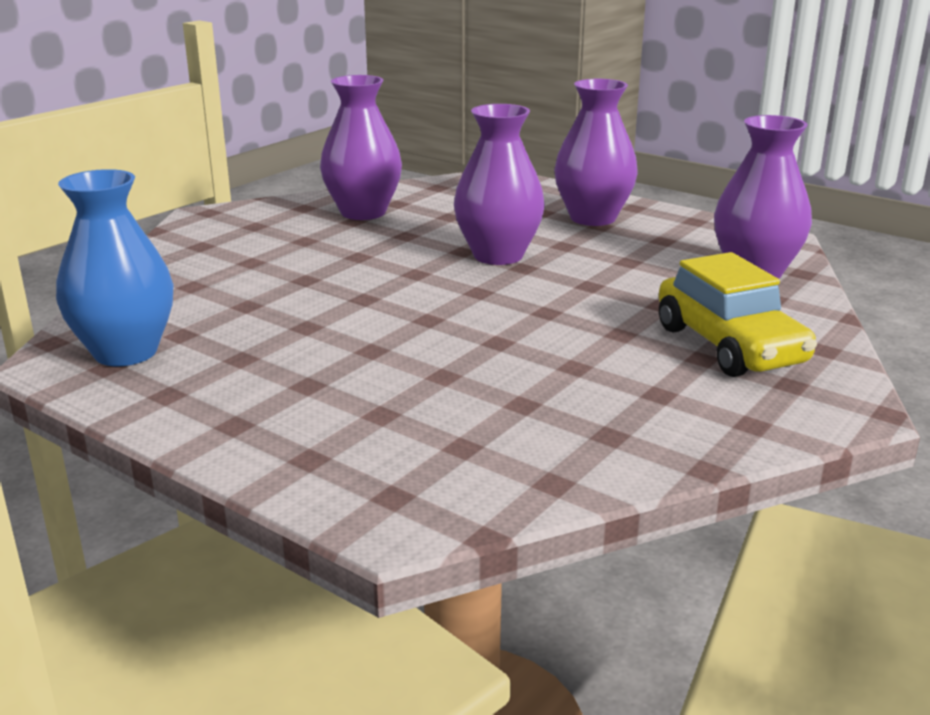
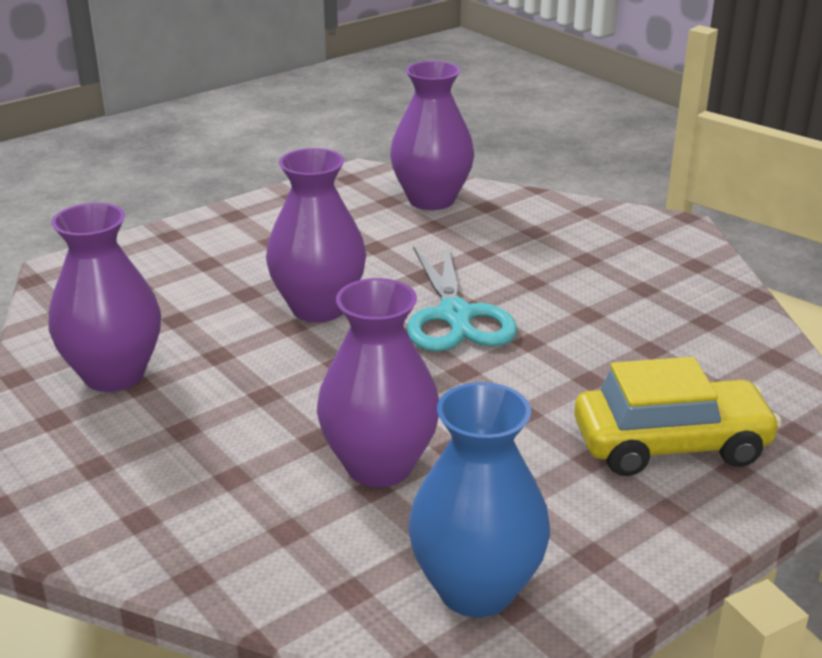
camera: 75 degrees left, 5 degrees up
(523, 306) = (455, 316): none -> turquoise scissors
(592, 218) = (248, 240): purple vase -> purple vase (379, 466)
(729, 346) = (569, 243): yellow car -> yellow car (671, 445)

